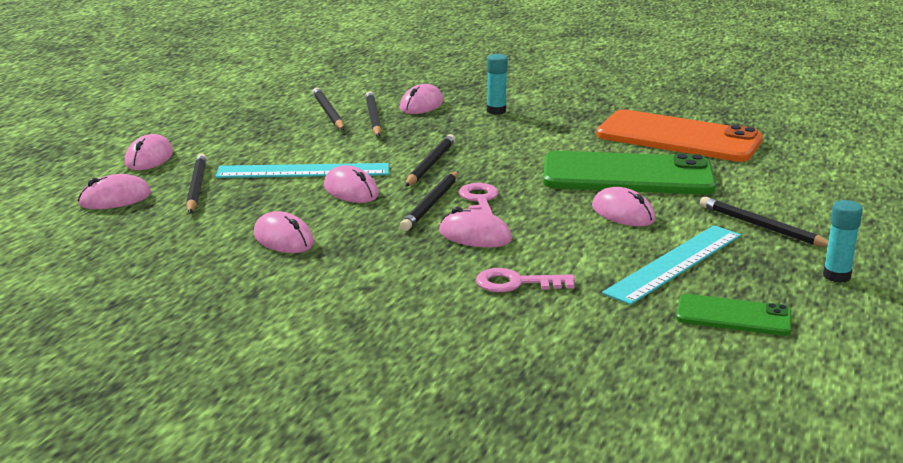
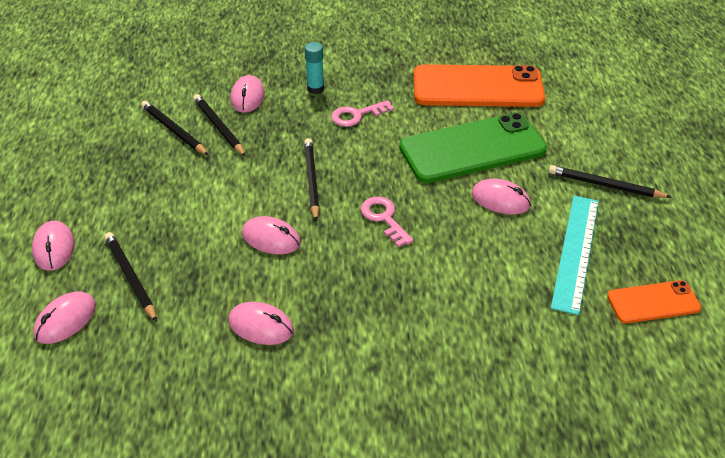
camera: 25 degrees left, 20 degrees up
(303, 171) = (211, 223): turquoise ruler -> none
(431, 204) = (349, 235): black pencil -> none
(475, 236) = (411, 267): pink mouse -> none
(516, 283) = (482, 318): pink key -> pink key (357, 115)
(733, 316) = (653, 302): green phone -> orange phone
(836, 276) = (687, 229): turquoise glue stick -> none

